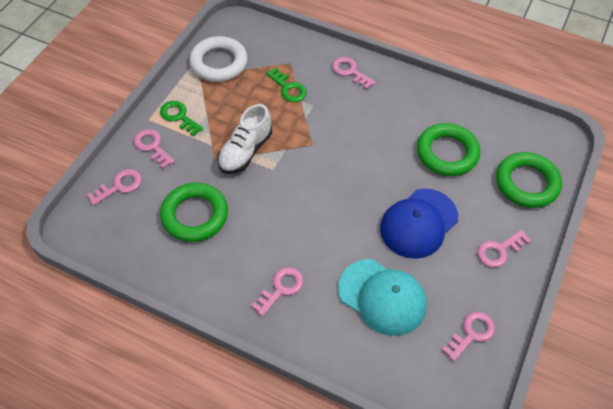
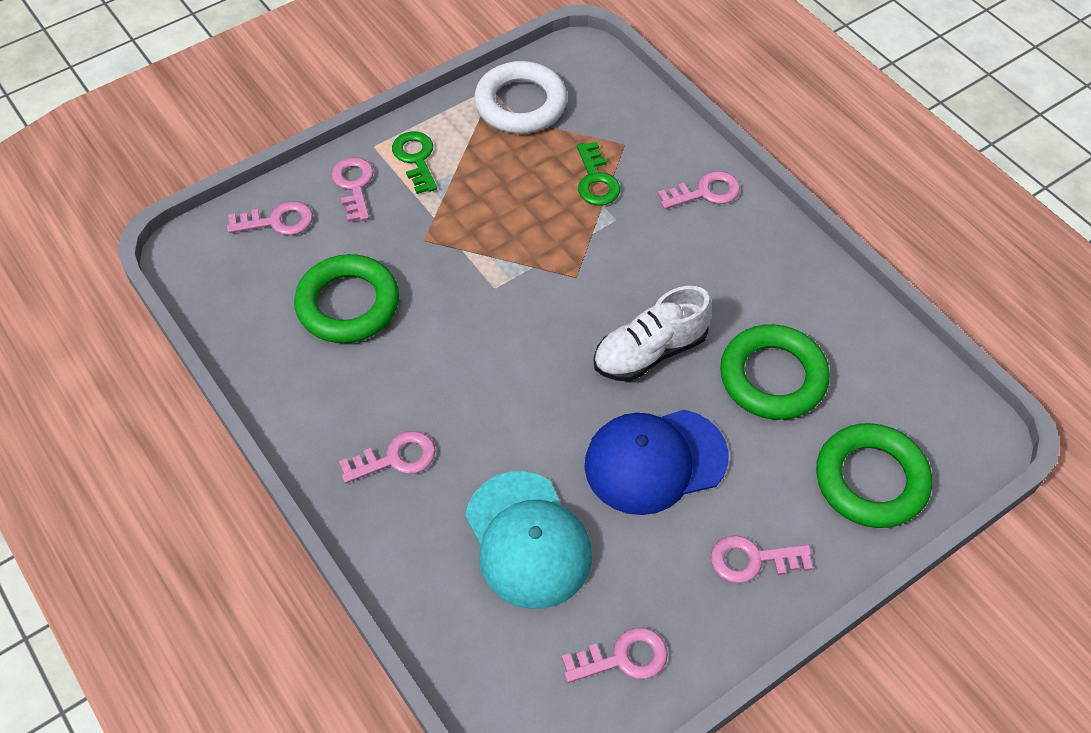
camera: 30 degrees right, 0 degrees up
(245, 151) = (474, 246): white shoe -> white shoe (650, 352)
(350, 71) = (705, 192): pink key -> pink key turned 90 degrees clockwise

